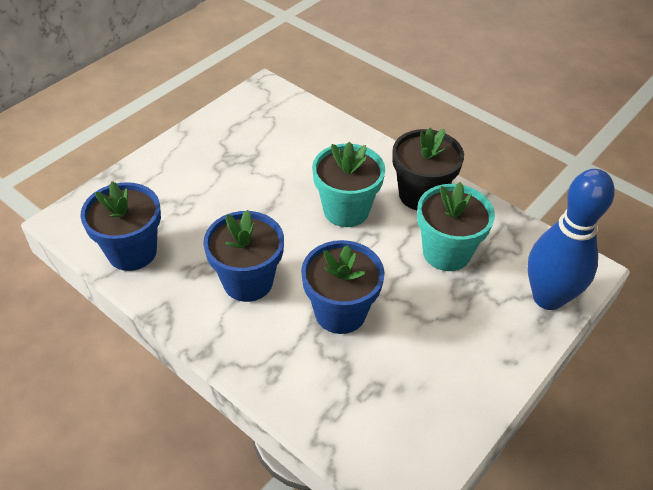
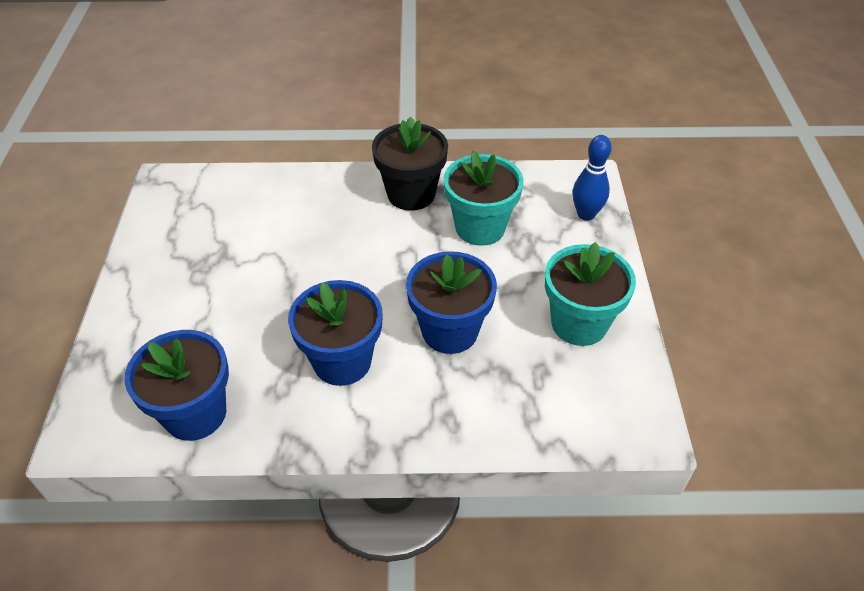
camera: 40 degrees left, 0 degrees up
(346, 210) = (362, 245): turquoise flower pot -> turquoise flower pot (579, 323)
(548, 297) = (586, 214): blue bowling pin -> blue bowling pin, size x0.58

